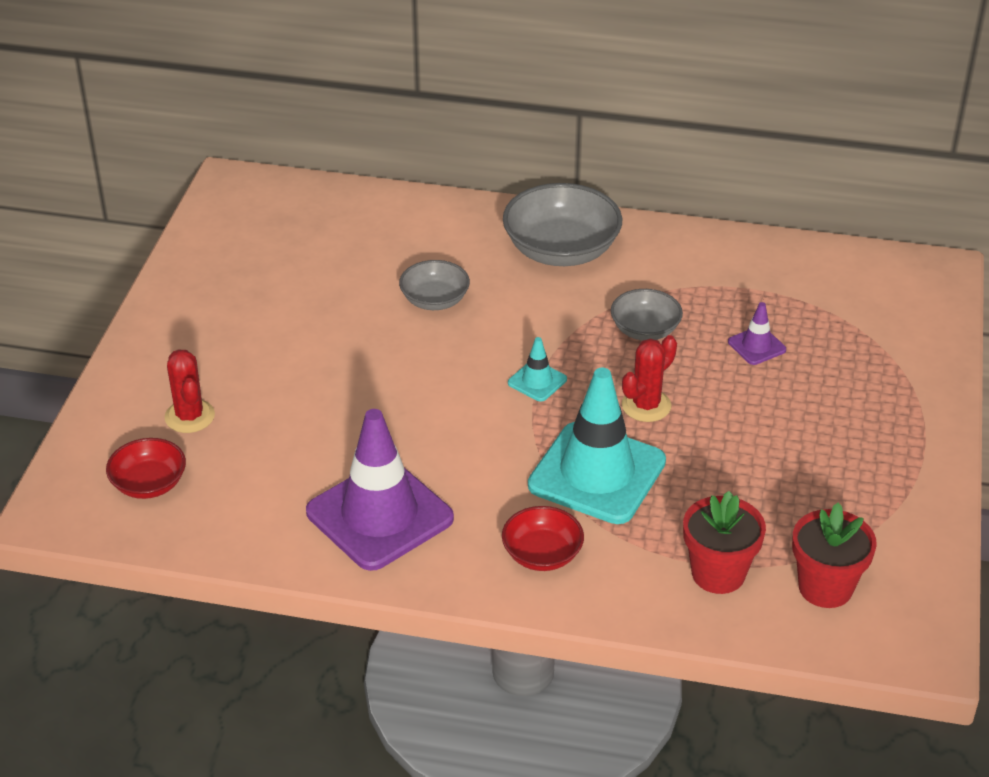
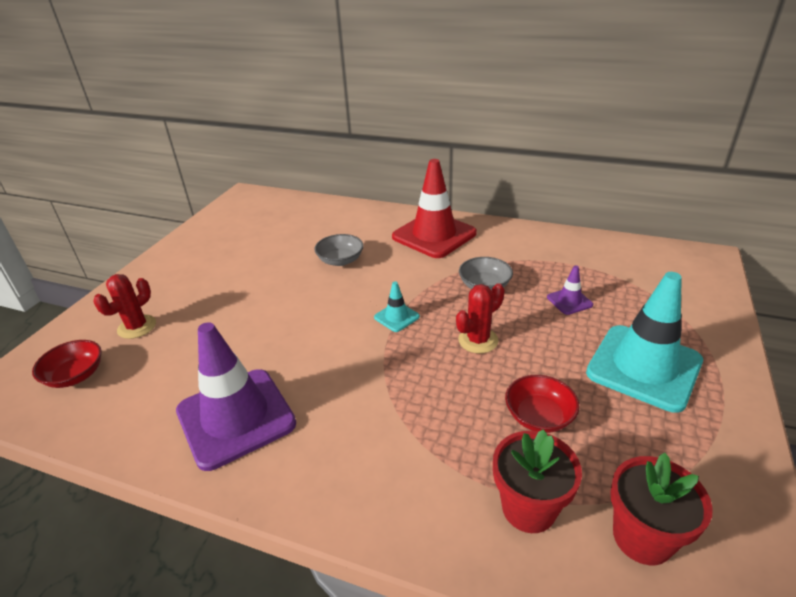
camera: 10 degrees right, 5 degrees down
(189, 416) = (137, 327): red cactus -> red cactus turned 45 degrees clockwise
(542, 554) = (362, 469): red bowl -> red bowl (539, 416)
(561, 250) = (434, 235): grey bowl -> red traffic cone
(597, 473) = (428, 394): turquoise traffic cone -> turquoise traffic cone (644, 367)

